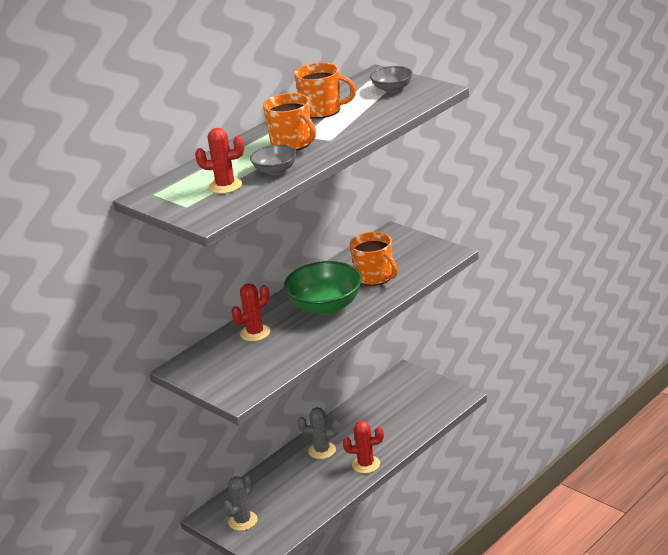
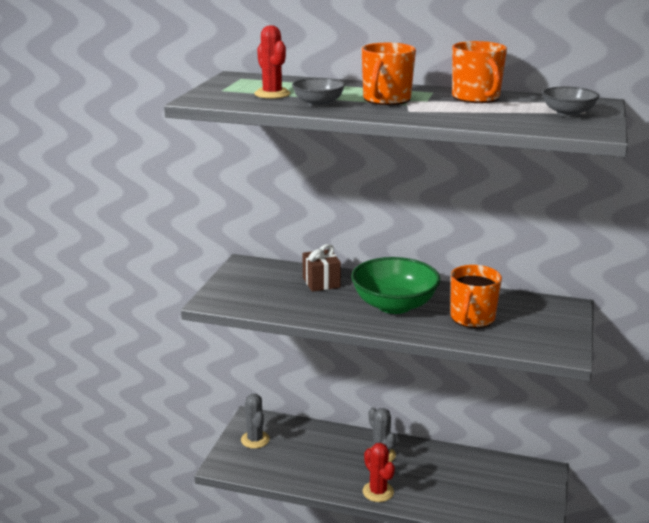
camera: 60 degrees right, 5 degrees down
(243, 521) = (255, 440): grey cactus -> grey cactus turned 60 degrees clockwise
(255, 333) = (321, 282): red cactus -> brown gift

